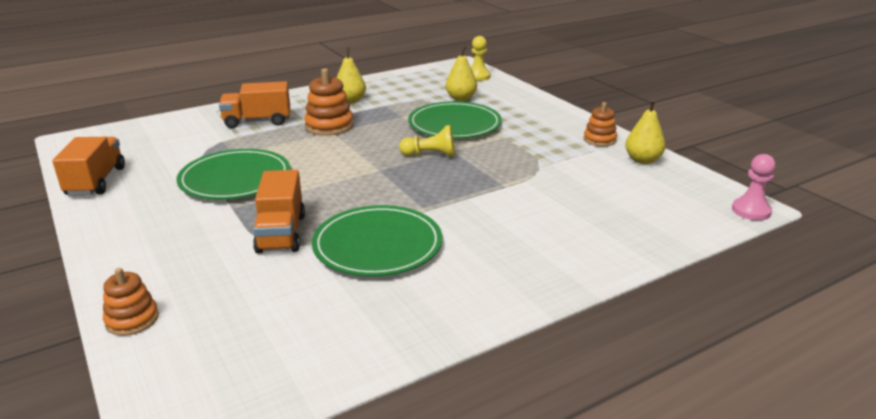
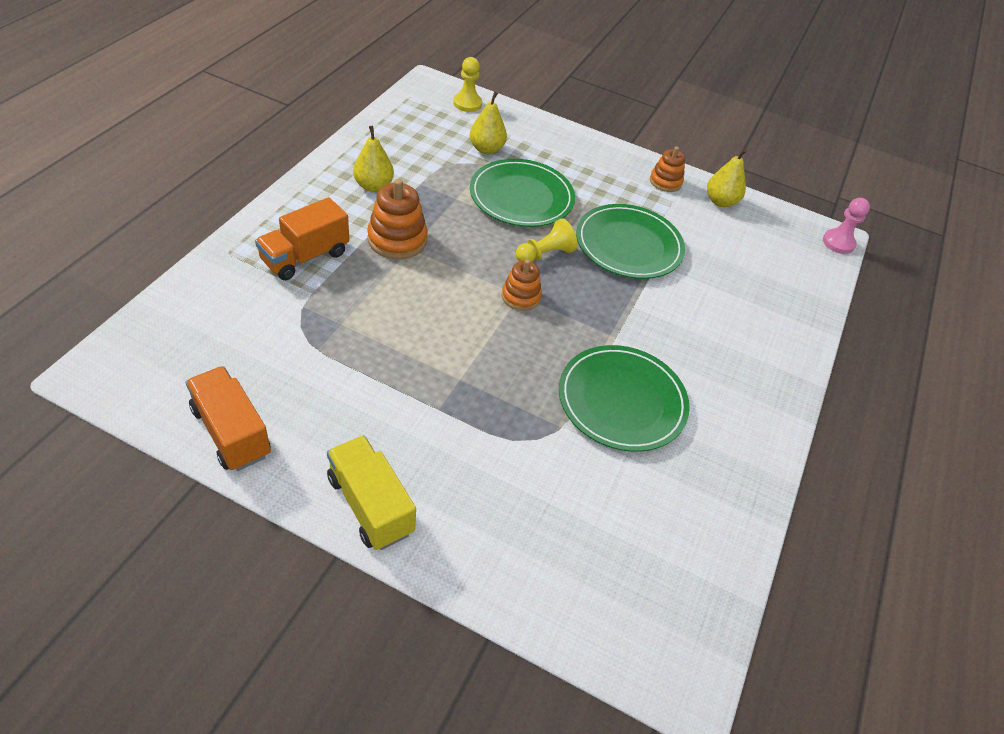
camera: 40 degrees left, 20 degrees up
(117, 238) = (370, 505): none -> yellow truck
(132, 320) = (517, 596): orange stacking toy -> orange stacking toy (521, 296)
(235, 179) = (390, 363): green plate -> green plate (628, 245)
(281, 233) = (525, 423): orange truck -> none

